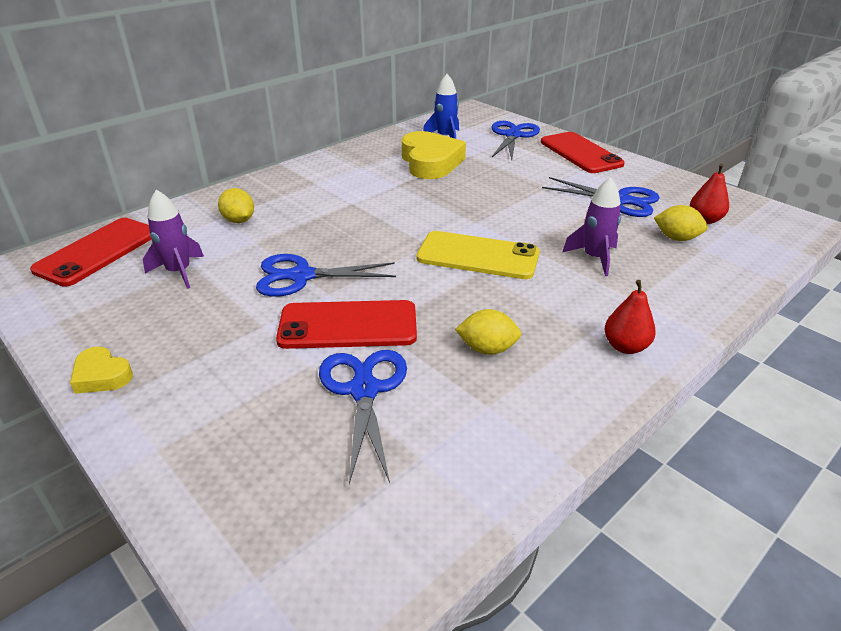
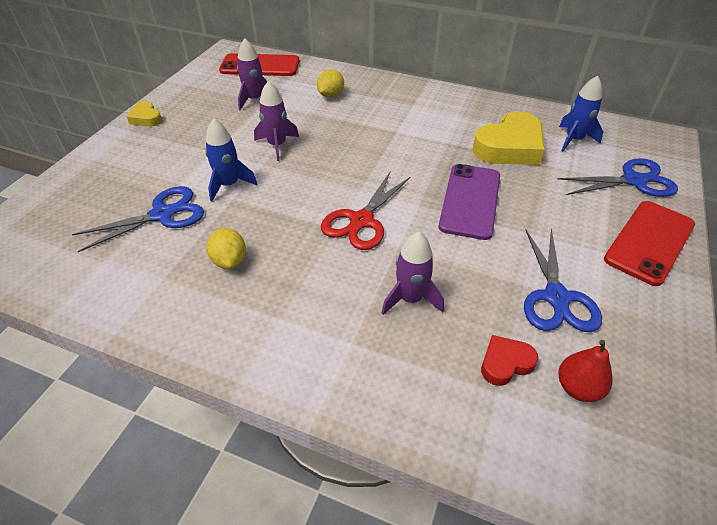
camera: 65 degrees right, 10 degrees up
(102, 375) = (146, 118): yellow heart -> yellow heart turned 45 degrees counterclockwise
(301, 276) = (277, 145): blue scissors -> purple rocket
(348, 325) = (229, 185): red phone -> blue rocket
(478, 256) = (361, 221): yellow phone -> red scissors
(489, 199) = (470, 201): none -> purple phone
(625, 346) = (268, 347): red pear -> none
(676, 238) = (505, 363): yellow lemon -> red heart

